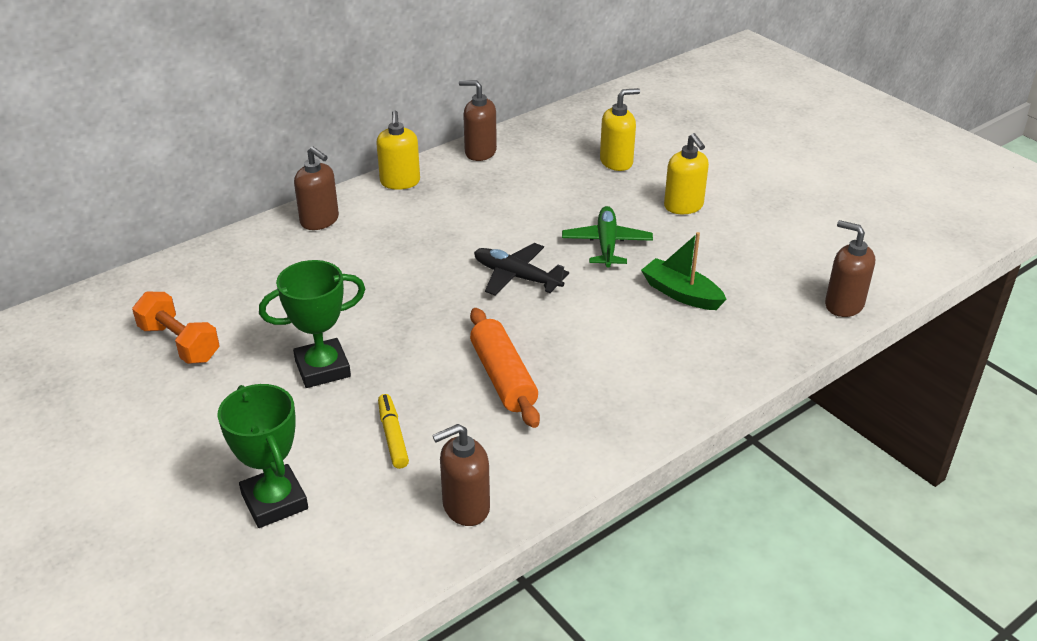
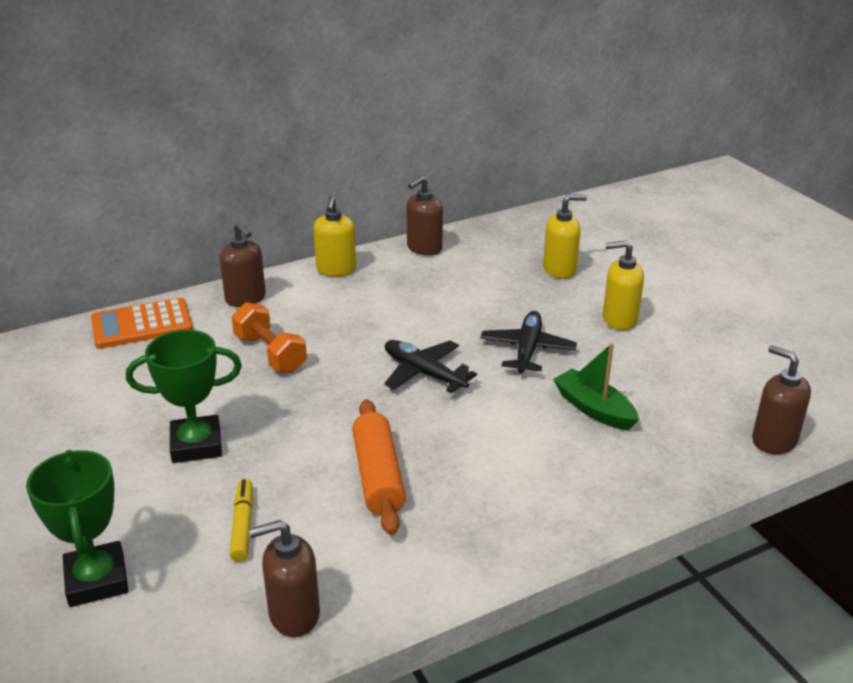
camera: 10 degrees right, 5 degrees down
(179, 343) = (67, 403): orange dumbbell -> orange dumbbell (270, 354)
(224, 257) = (142, 324): none -> orange calculator
(480, 152) = (424, 248): brown soap dispenser -> brown soap dispenser turned 75 degrees counterclockwise
(606, 244) = (527, 350): green plane -> black plane
(683, 206) = (619, 319): yellow soap dispenser -> yellow soap dispenser turned 105 degrees clockwise

